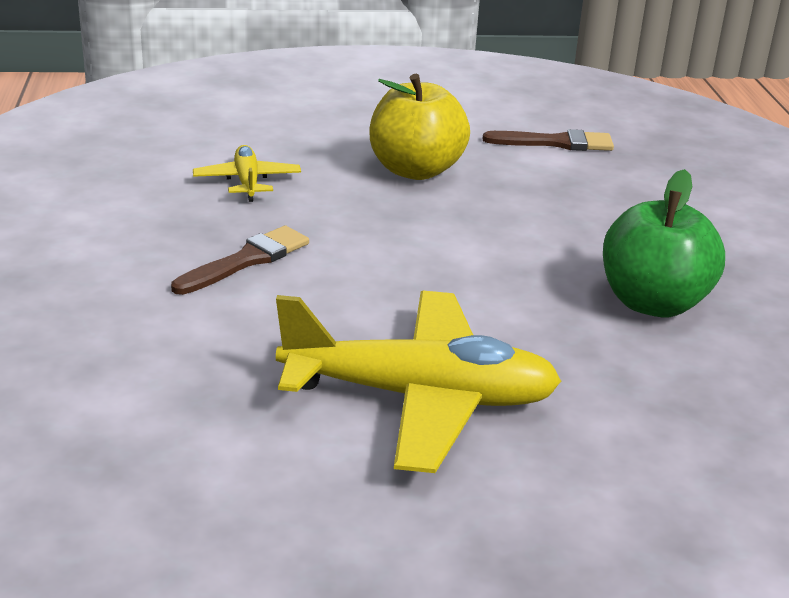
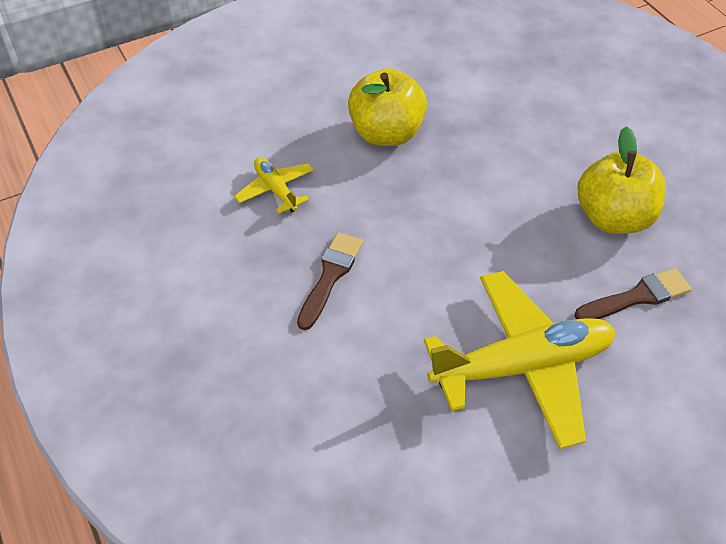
camera: 20 degrees left, 20 degrees up
(556, 143) = (464, 68): brown brush -> brown brush (637, 297)
(653, 303) = (613, 218): green apple -> yellow apple

